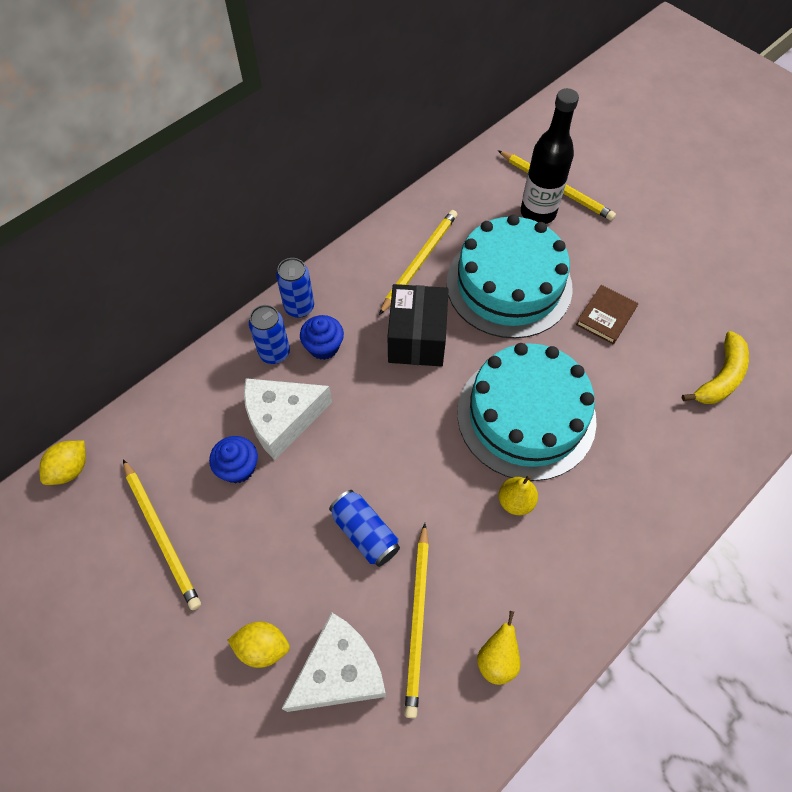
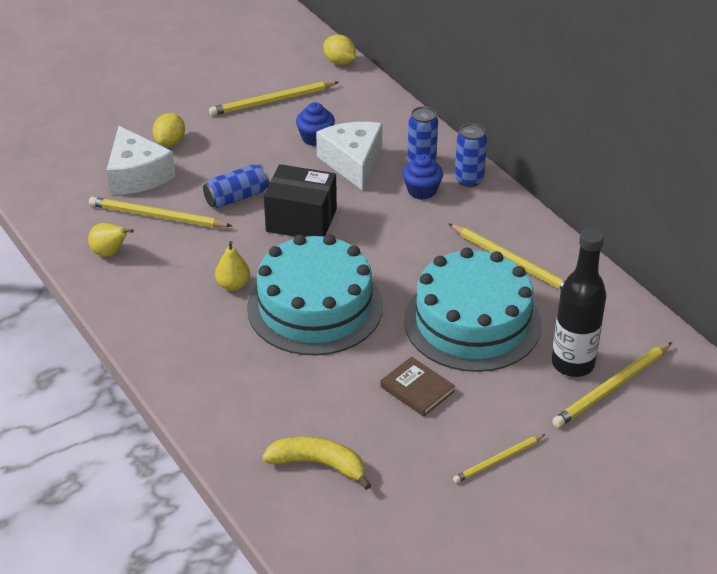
camera: 100 degrees right, 20 degrees down
(417, 338) = (418, 248): black box -> black box (301, 220)
(662, 253) = (498, 460): none -> yellow pencil
(720, 377) = (318, 464): yellow banana -> yellow banana turned 150 degrees clockwise

